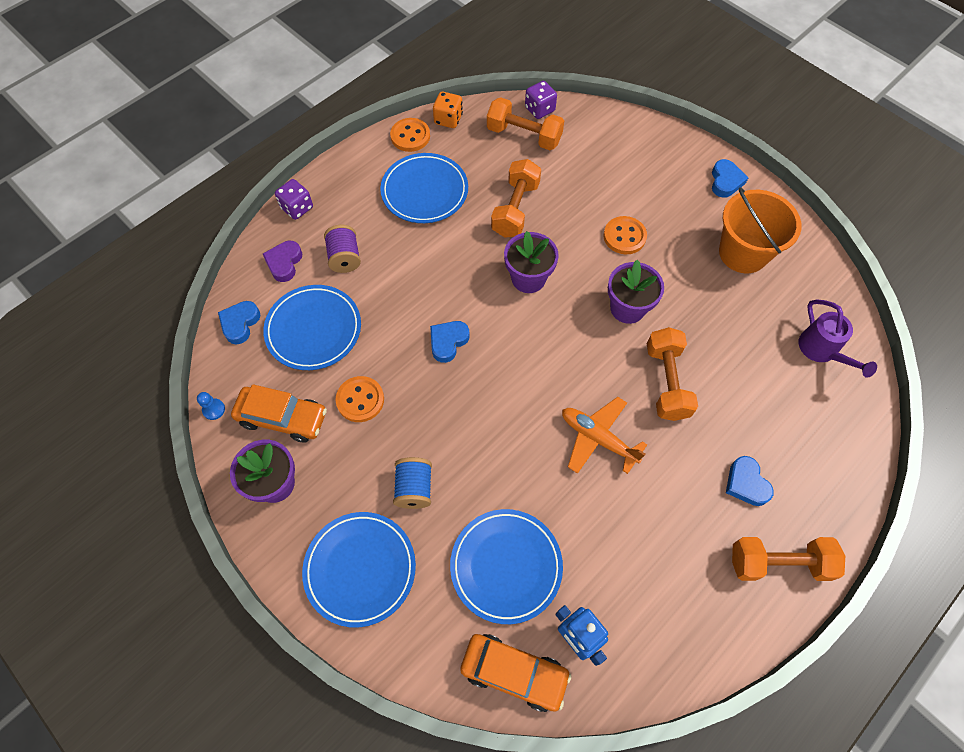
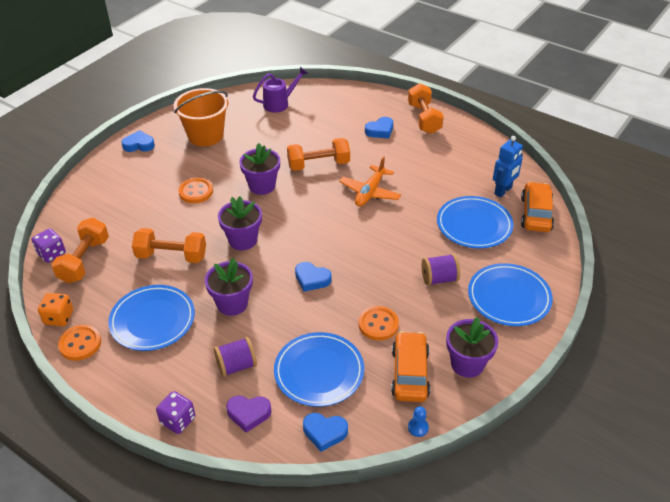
camera: 100 degrees left, 20 degrees down
(414, 488) = (439, 279): blue spool -> purple spool
(429, 260) = (232, 304): none -> purple flower pot

